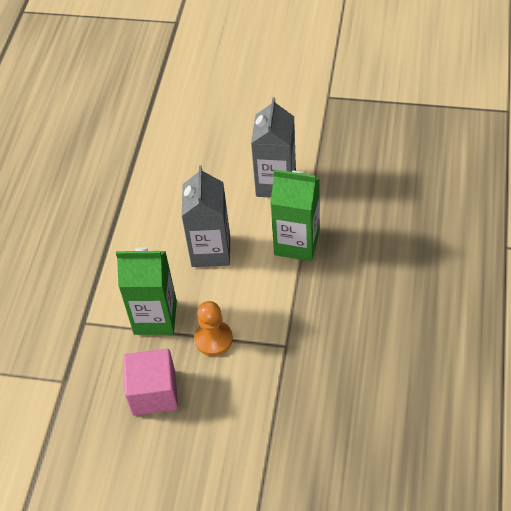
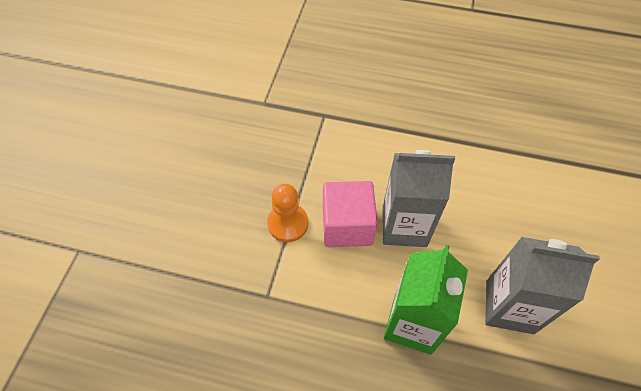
camera: 90 degrees right, 5 degrees up
(154, 393) = (236, 170): pink cube -> pink cube (347, 226)
(155, 317) = (322, 172): green carton -> none

